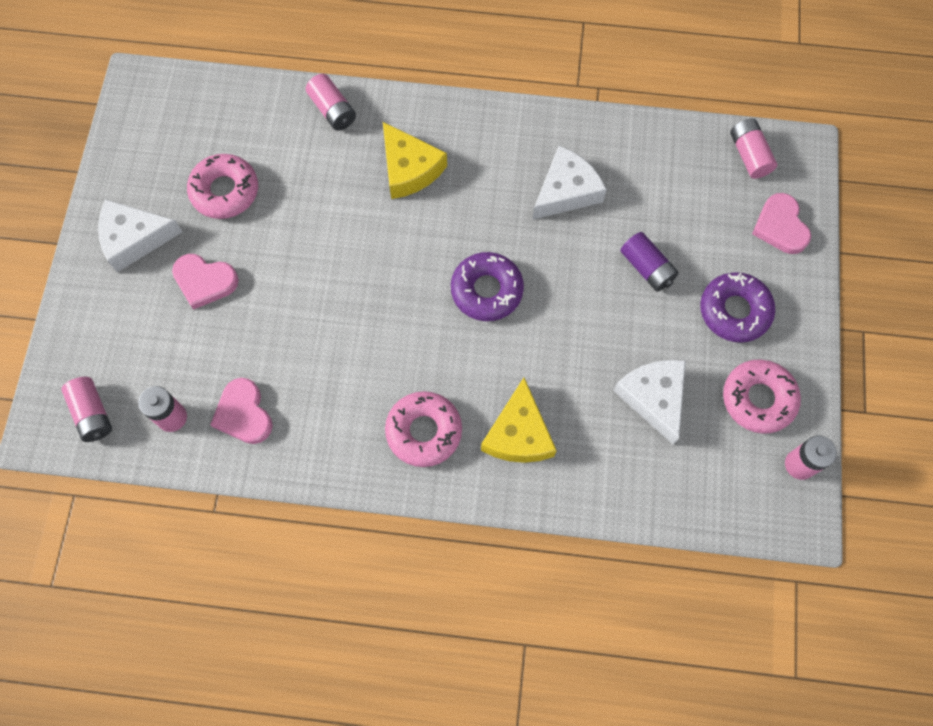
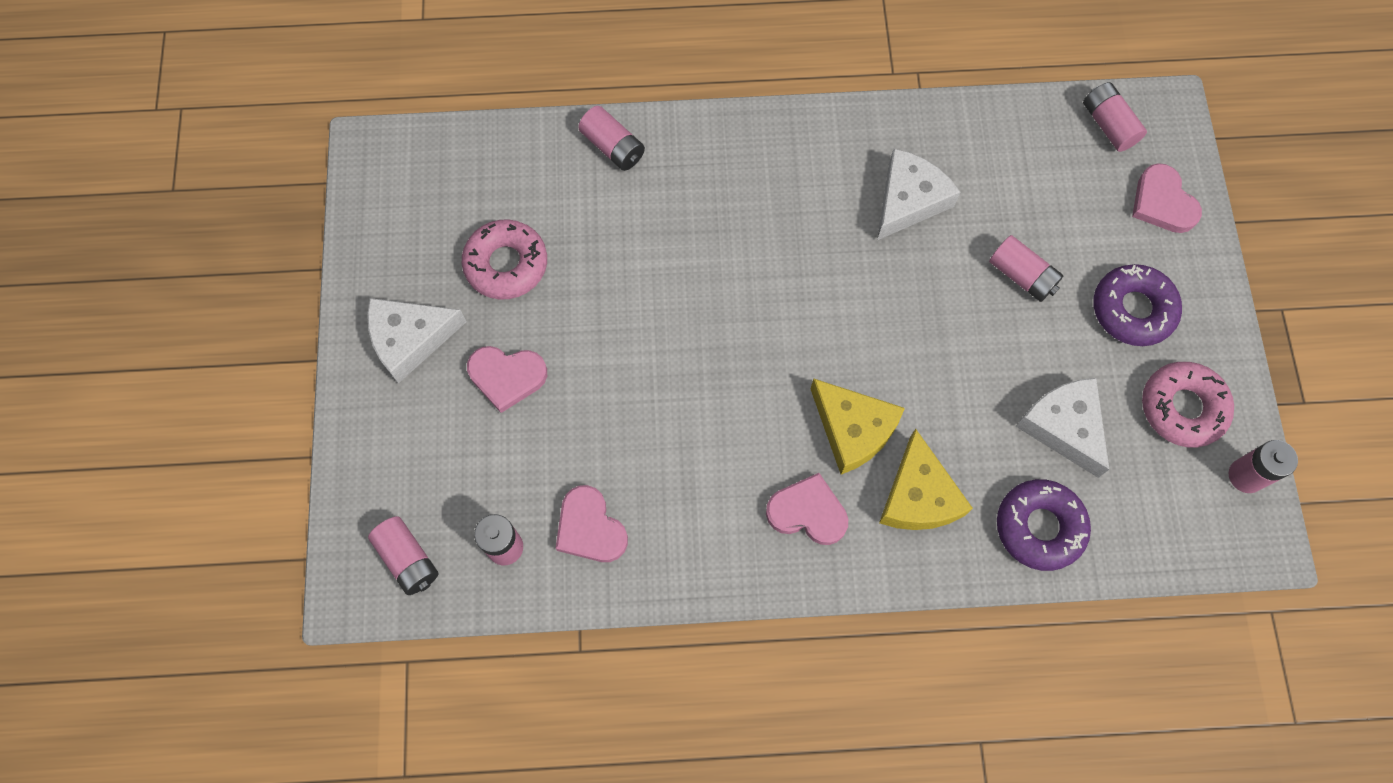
camera: 10 degrees left, 0 degrees up
(409, 169) = (719, 203): yellow cheese -> yellow cheese (853, 429)
(424, 431) = (807, 512): pink donut -> pink heart
(486, 290) = (843, 333): purple donut -> purple donut (1039, 527)
(647, 268) = (1022, 276): purple battery -> pink battery

